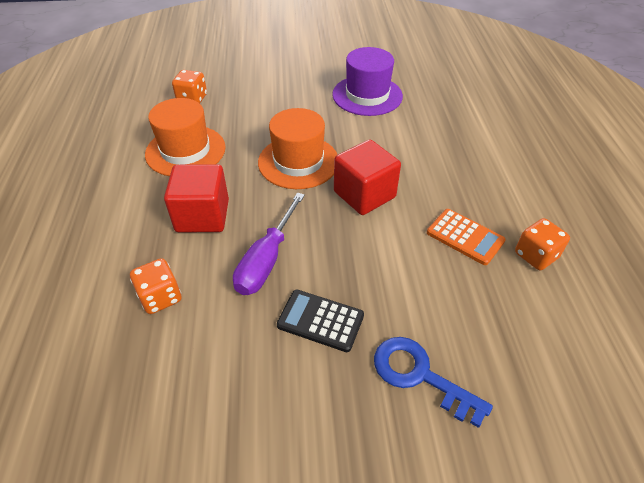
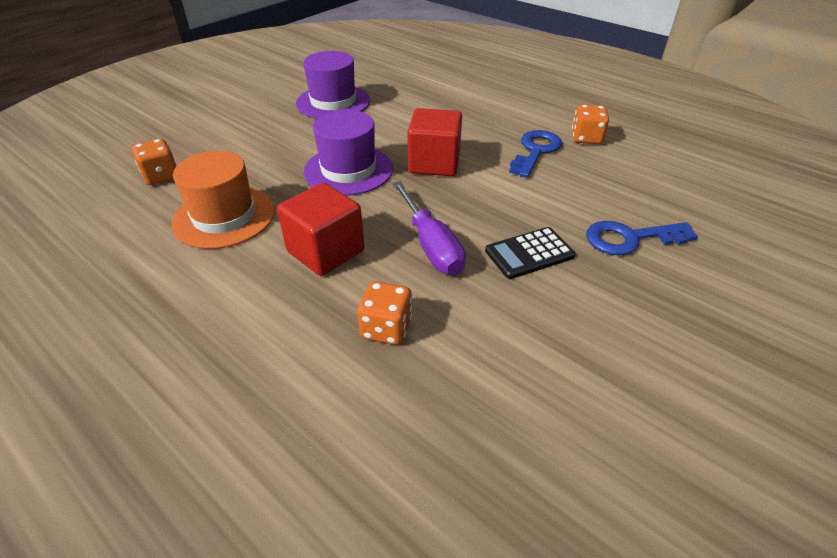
camera: 45 degrees left, 5 degrees down
(298, 162) = (348, 170): orange hat -> purple hat
(465, 237) = (535, 151): orange calculator -> blue key

